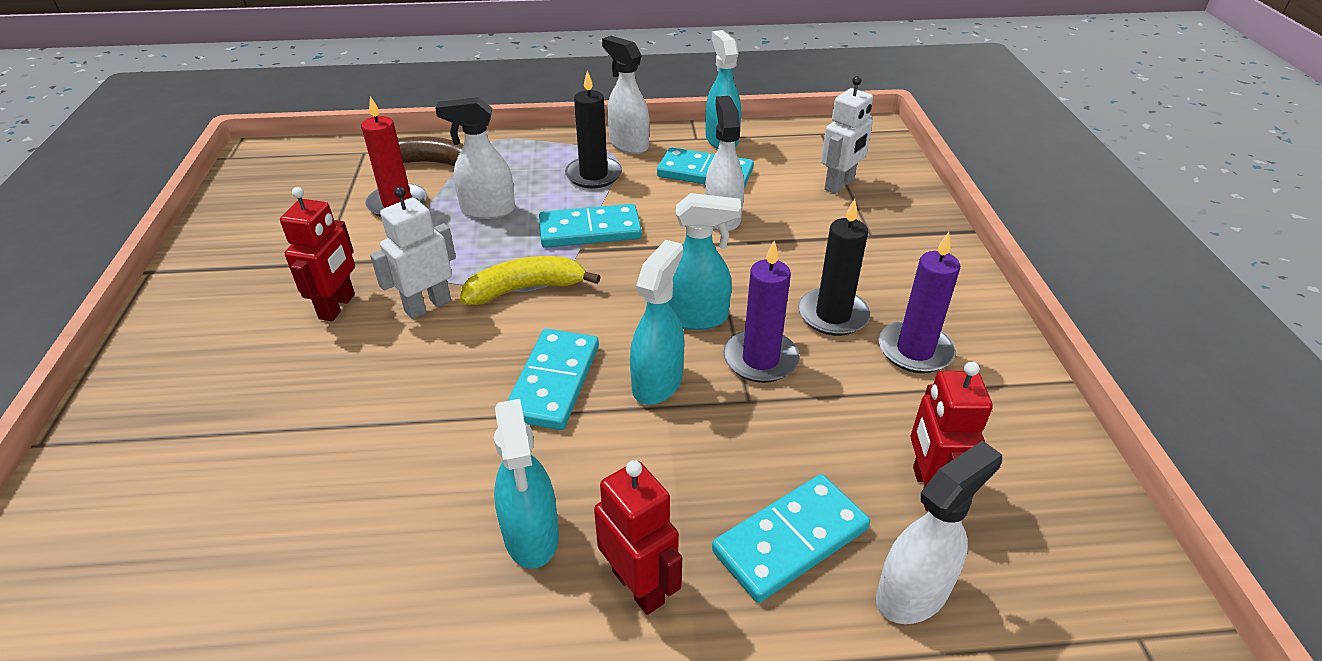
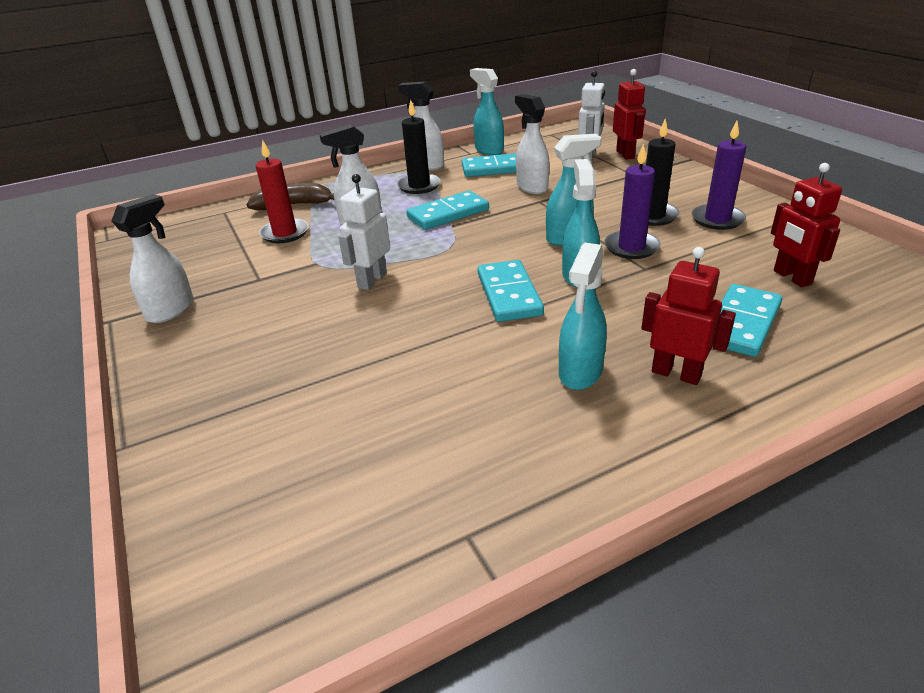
camera: 20 degrees left, 5 degrees down
(337, 307) = (300, 299): red robot -> red robot (625, 154)
(526, 289) = (435, 253): yellow banana -> none
(531, 536) = (580, 373): turquoise spray bottle -> turquoise spray bottle turned 60 degrees clockwise
(913, 593) = (834, 325): white spray bottle -> white spray bottle (171, 310)

